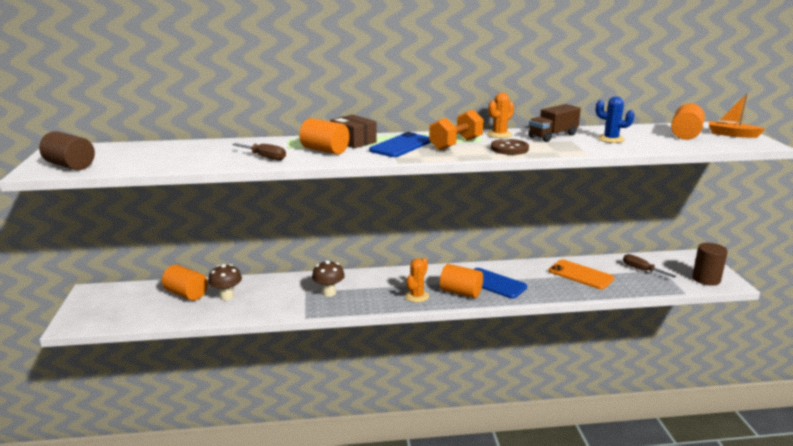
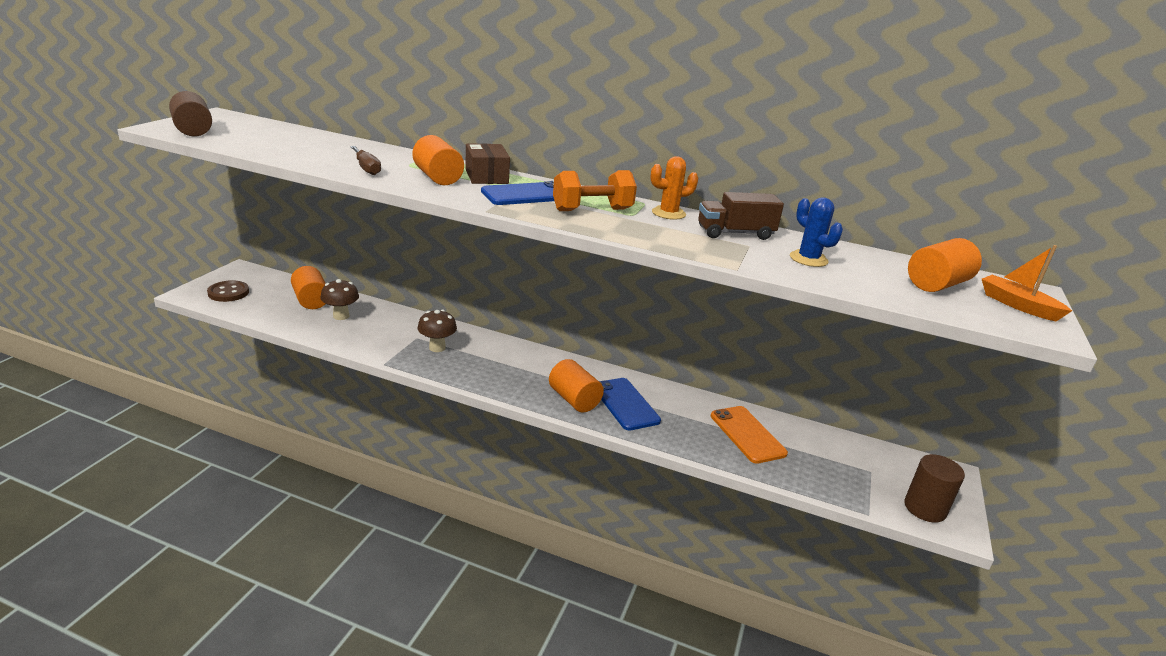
camera: 25 degrees right, 5 degrees up
(416, 296) = (521, 385): orange cactus -> none
(509, 149) = (646, 232): brown button -> brown button (228, 293)
(641, 270) = (841, 459): brown screwdriver -> none

